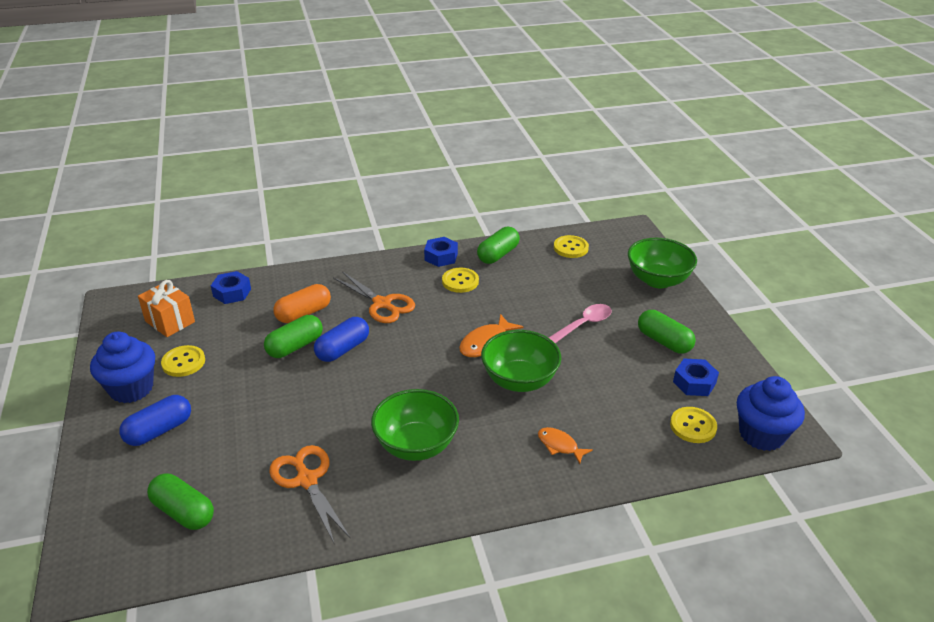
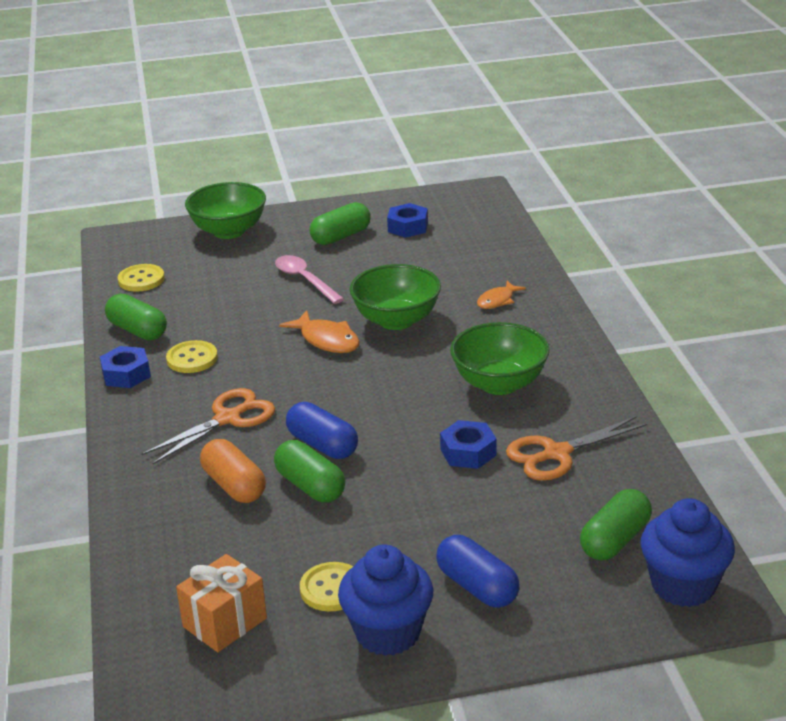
camera: 85 degrees left, 5 degrees down
(232, 293) = (160, 565): blue nut -> blue nut (468, 452)
(693, 426) = (470, 233): yellow button -> none
(761, 435) = (481, 204): blue cupcake -> blue cupcake (683, 585)

